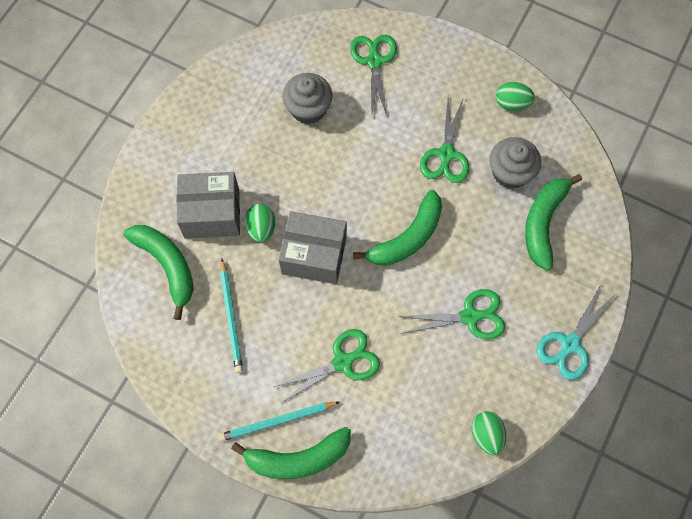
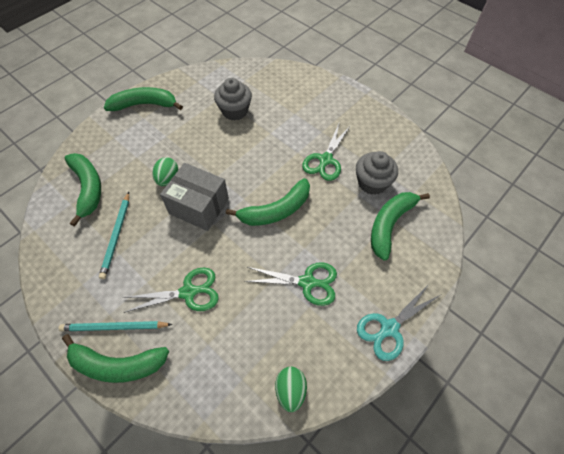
camera: 15 degrees right, 10 degrees down
(185, 127) = (145, 105): none -> green banana
(212, 214) = (137, 161): grey box -> none
(374, 61) = (292, 92): green scissors -> none
(512, 103) = (386, 137): green egg -> none

